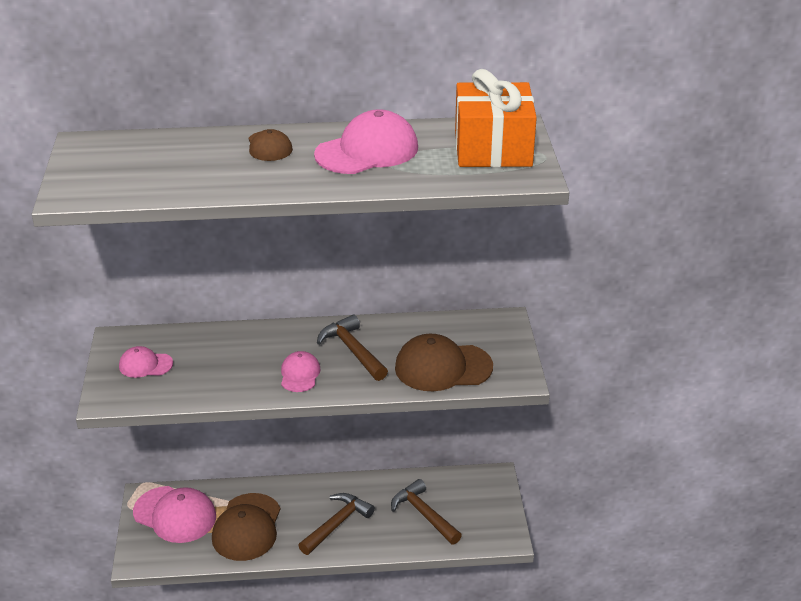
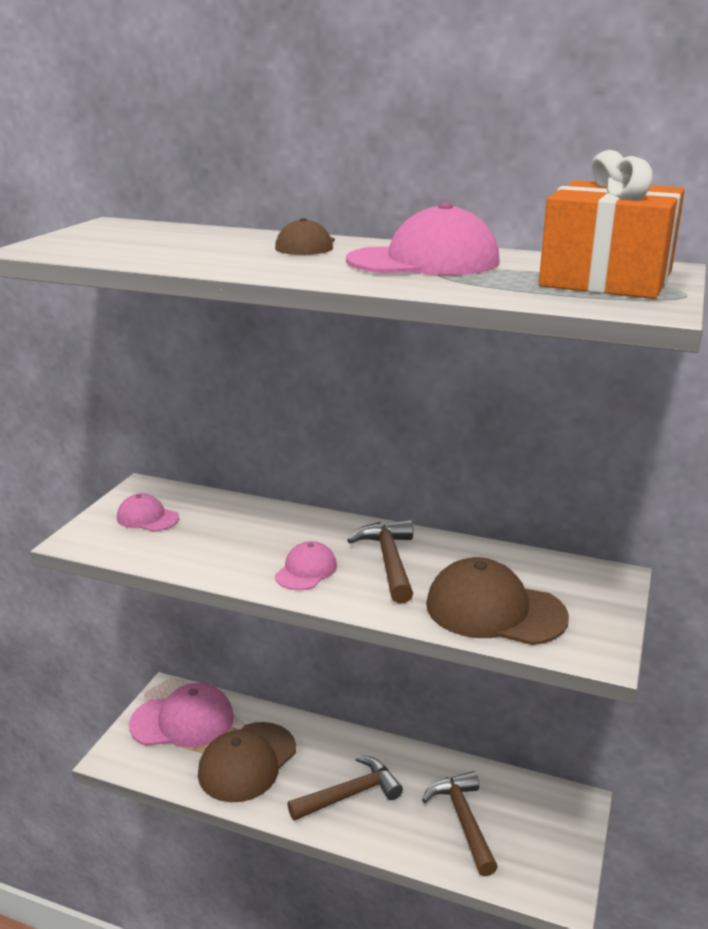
camera: 25 degrees right, 10 degrees down
(175, 515) = (183, 721): pink cap -> pink cap turned 60 degrees counterclockwise

